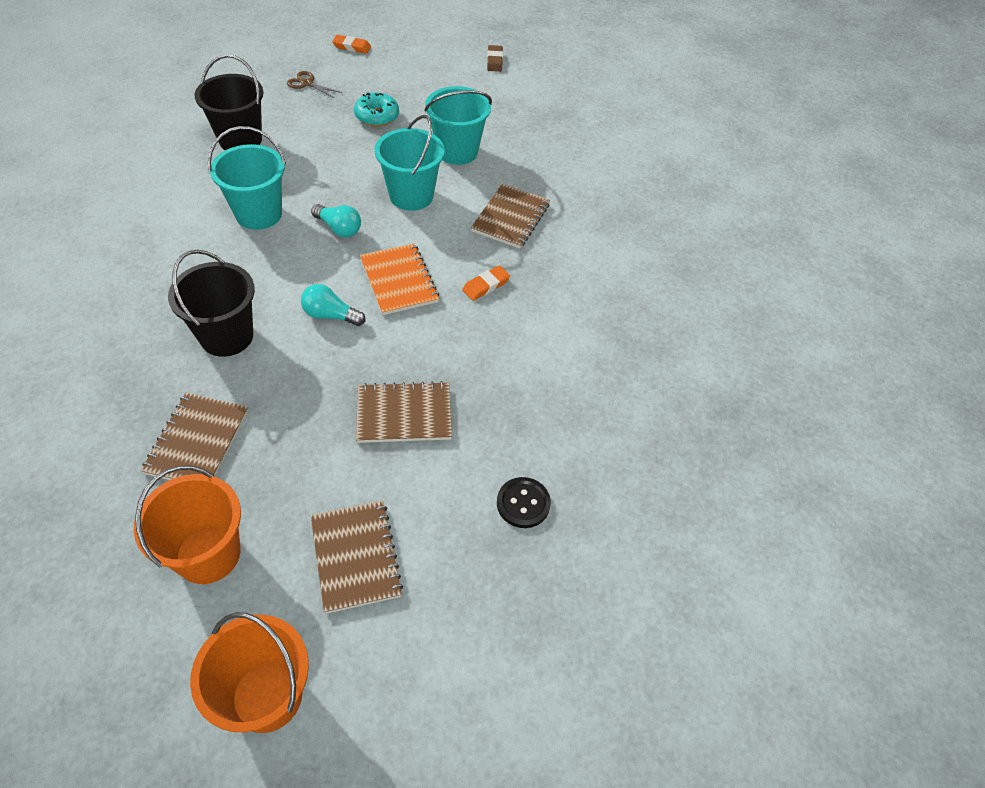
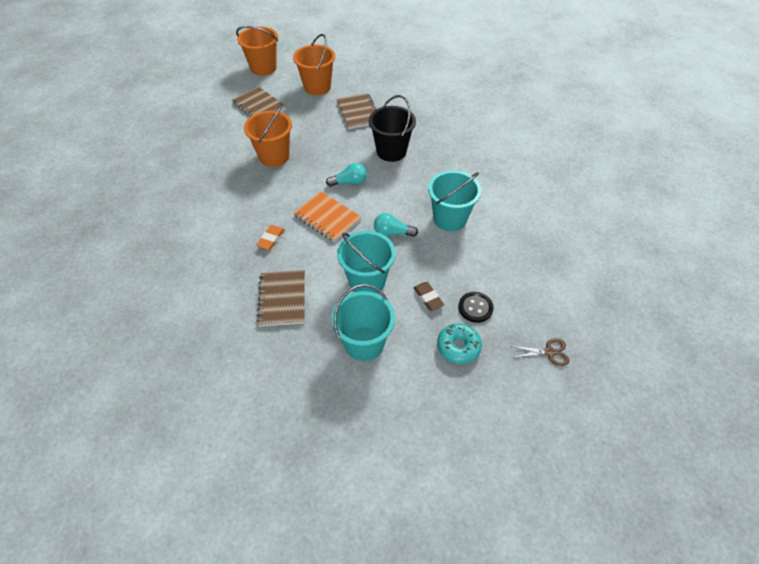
camera: 155 degrees right, 0 degrees up
(240, 140) = (526, 266): black bucket -> none
(352, 47) = (568, 432): orange eraser -> none
(404, 414) = (274, 156): brown notebook -> orange bucket
(494, 61) = (416, 507): brown eraser -> brown eraser (428, 297)
(523, 503) = (195, 147): black button -> black button (475, 308)

